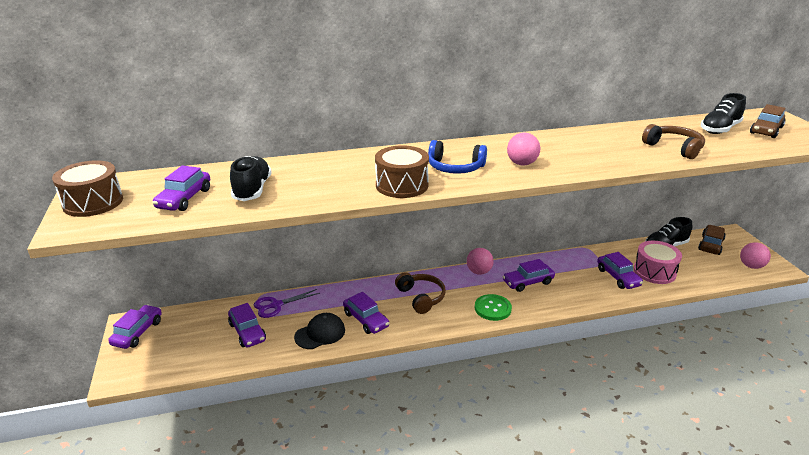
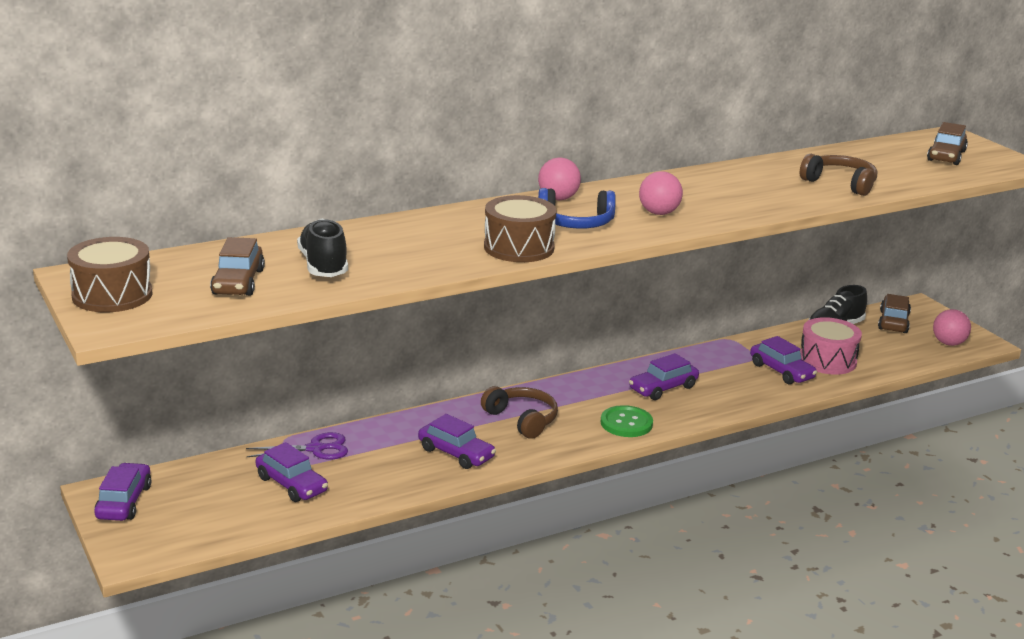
camera: 15 degrees left, 5 degrees down
(184, 199) = (238, 282): purple car -> brown car
(276, 305) = (315, 449): purple scissors -> purple scissors turned 150 degrees counterclockwise
(320, 333) = (399, 475): black cap -> none
(479, 272) = (591, 381): pink ball -> pink ball (558, 198)
(719, 129) = (890, 157): black shoe -> none

